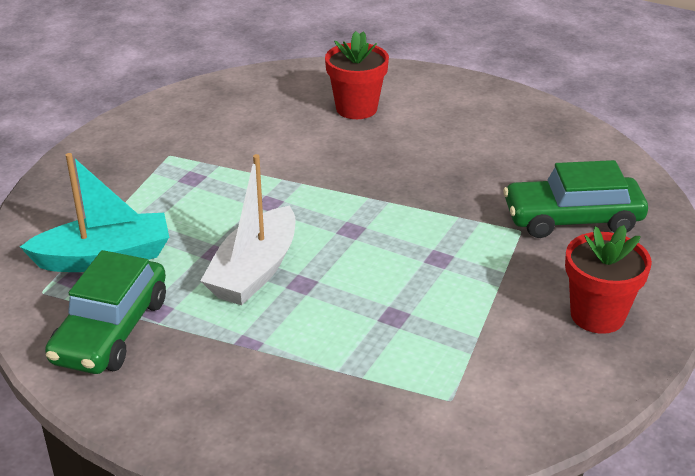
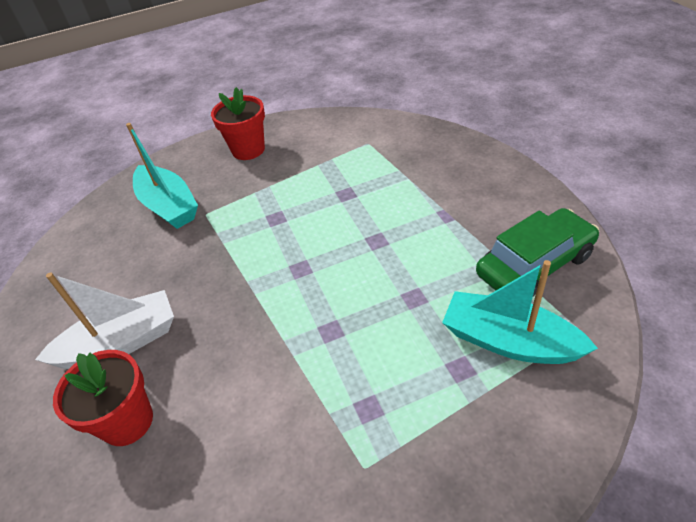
camera: 135 degrees left, 10 degrees up
(254, 271) = (399, 266): white boat -> white boat (121, 343)
(572, 219) = (168, 206): green car -> turquoise boat

